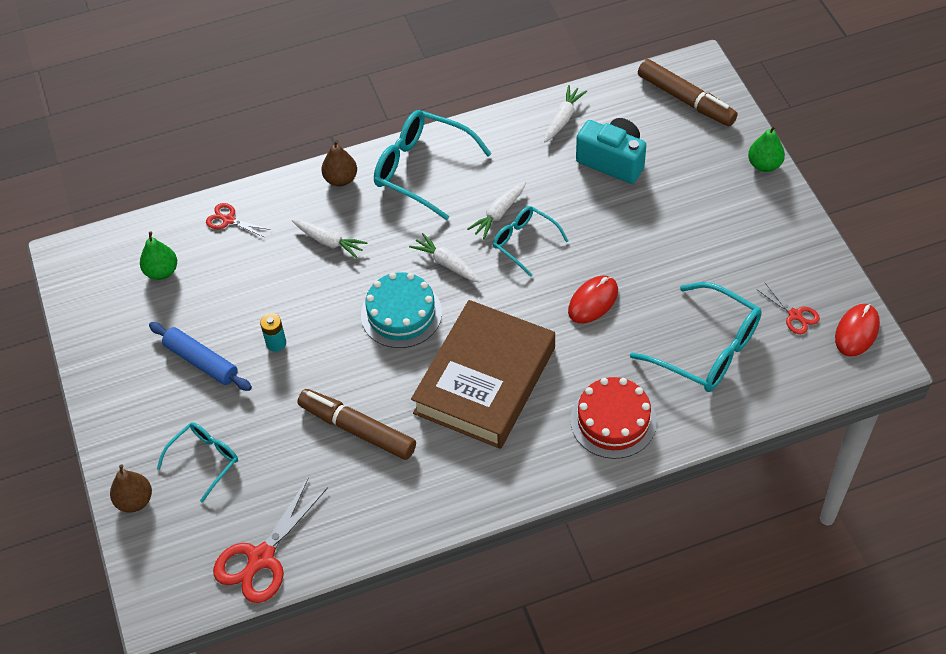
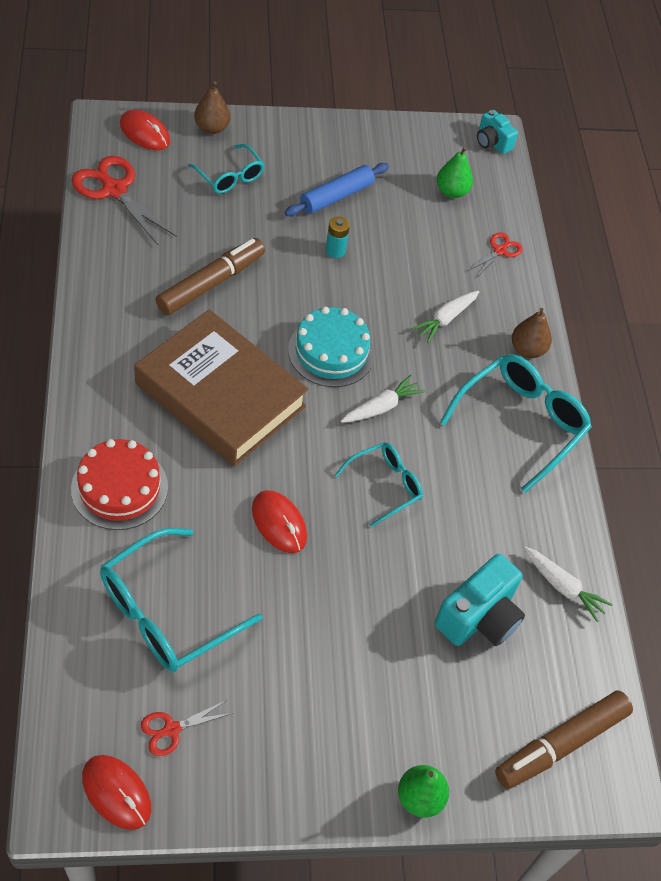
camera: 95 degrees right, 0 degrees up
(78, 254) = (492, 142): none -> turquoise camera
(163, 562) = (144, 133): none -> red mouse
(498, 214) = (434, 474): white carrot -> none

